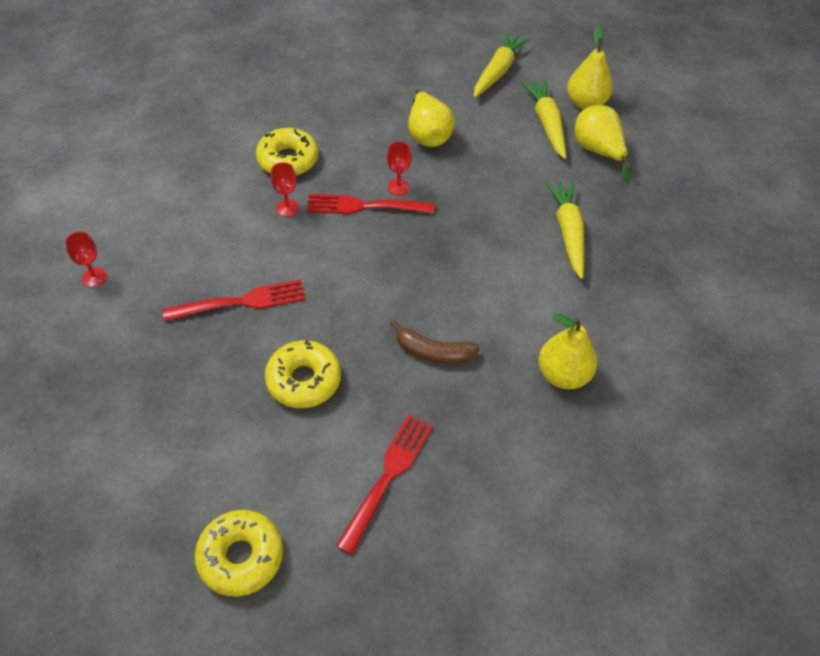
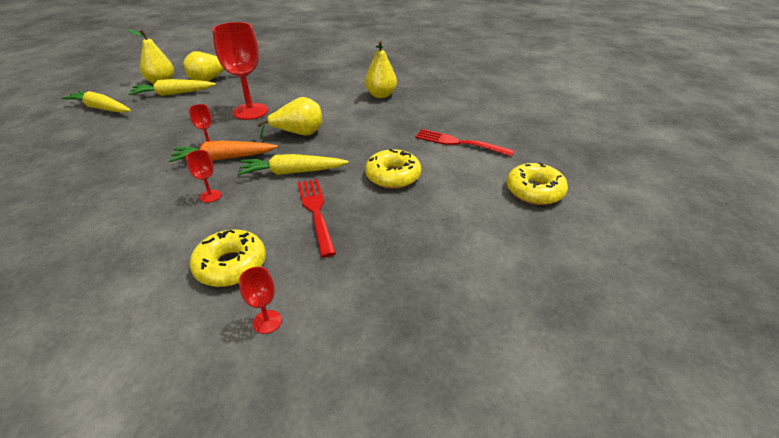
camera: 90 degrees left, 15 degrees down
(288, 160) = (144, 200): yellow donut -> yellow donut (231, 265)
(365, 206) = (224, 158): red fork -> orange carrot
(428, 135) = (156, 134): yellow pear -> yellow pear (299, 134)
(433, 352) = (366, 130): brown banana -> none
(493, 212) = (250, 111): none -> red goblet
(568, 233) = (276, 91): yellow carrot -> yellow carrot (292, 172)

